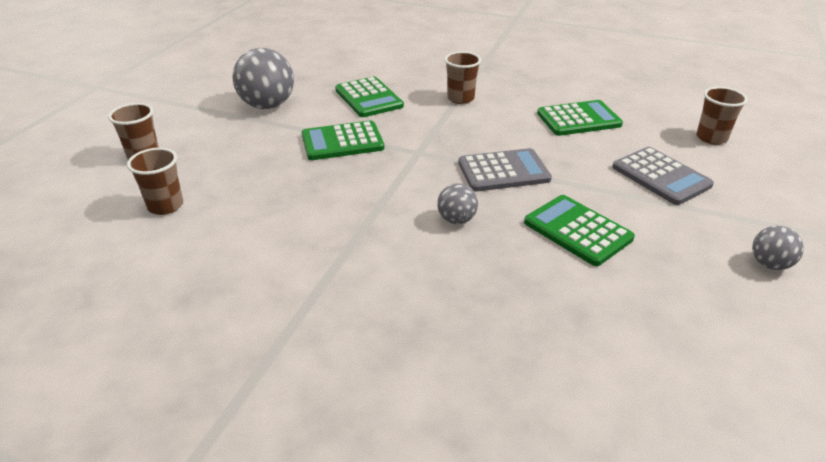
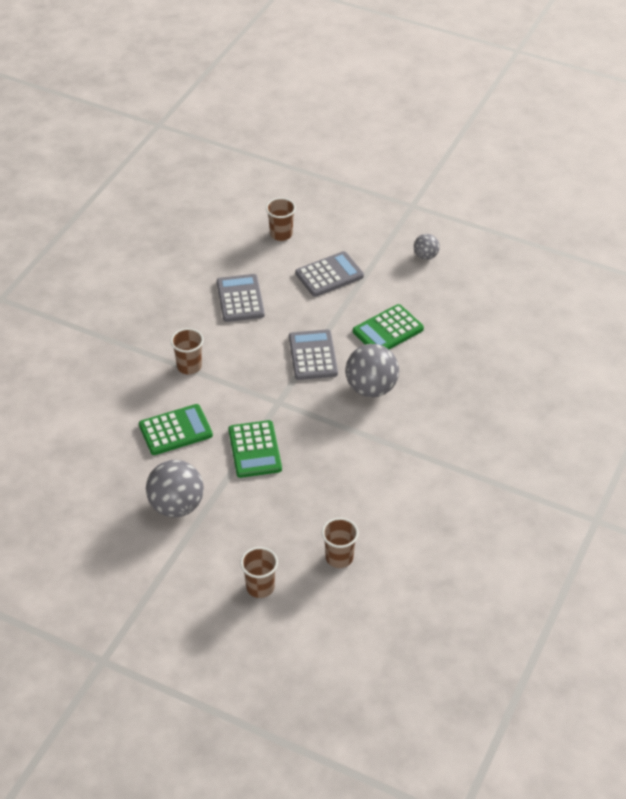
camera: 85 degrees left, 10 degrees up
(456, 220) = (371, 388): grey ball -> grey ball, size x1.89
(578, 119) = (240, 299): green calculator -> grey calculator

